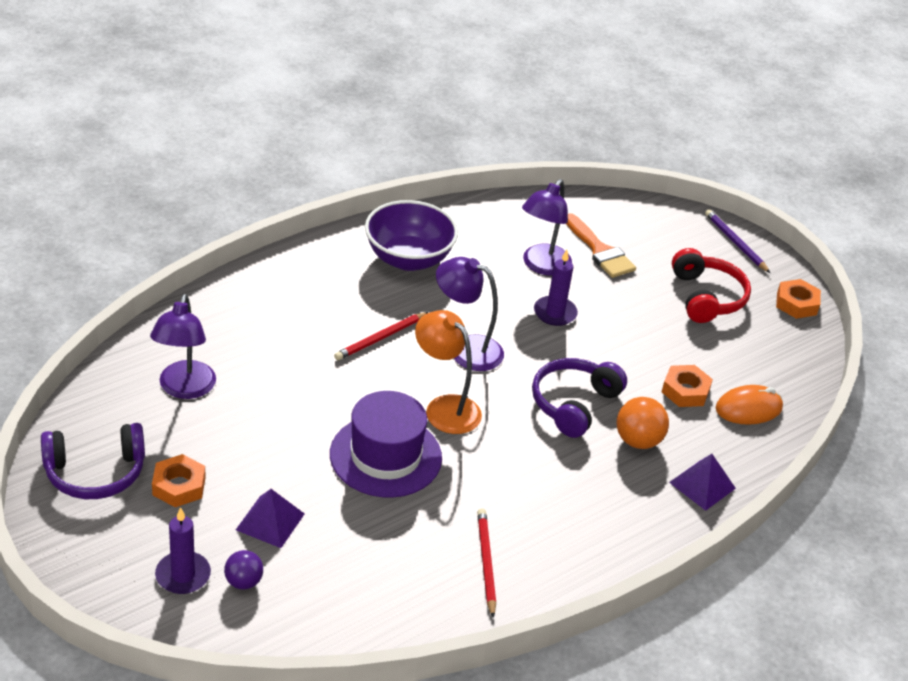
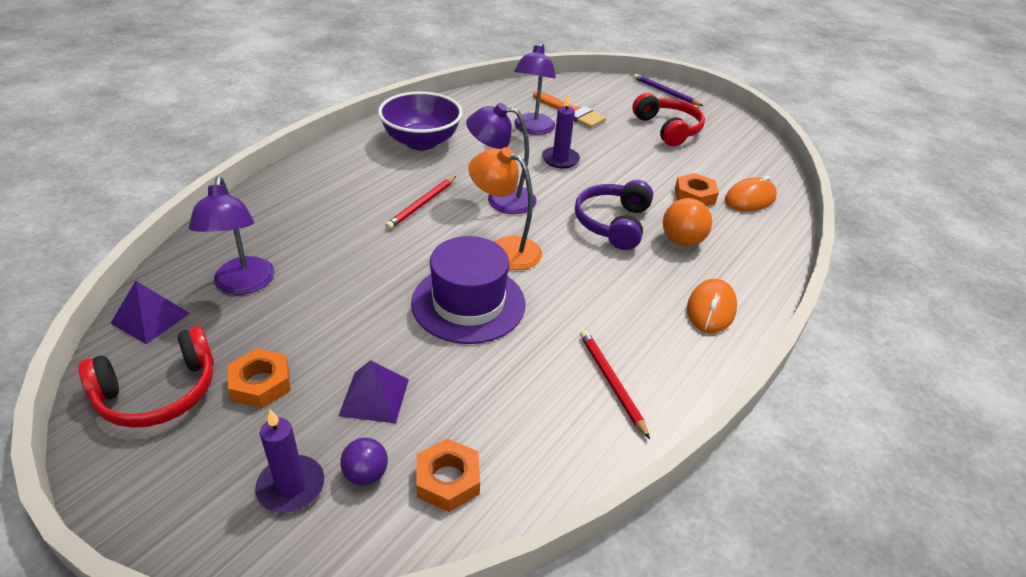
camera: 15 degrees left, 0 degrees up
(95, 473) = (158, 392): purple headphones -> red headphones
(624, 519) = (711, 309): none -> orange mouse
(702, 485) = (755, 265): purple pyramid -> purple pyramid (150, 318)
(796, 303) = (733, 122): orange nut -> orange nut (448, 480)

